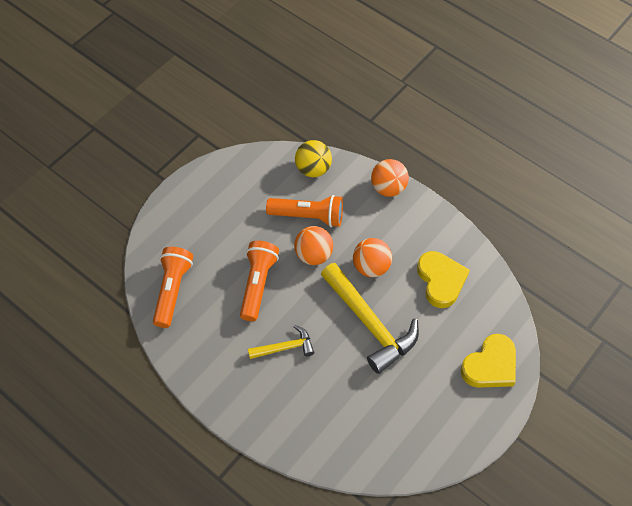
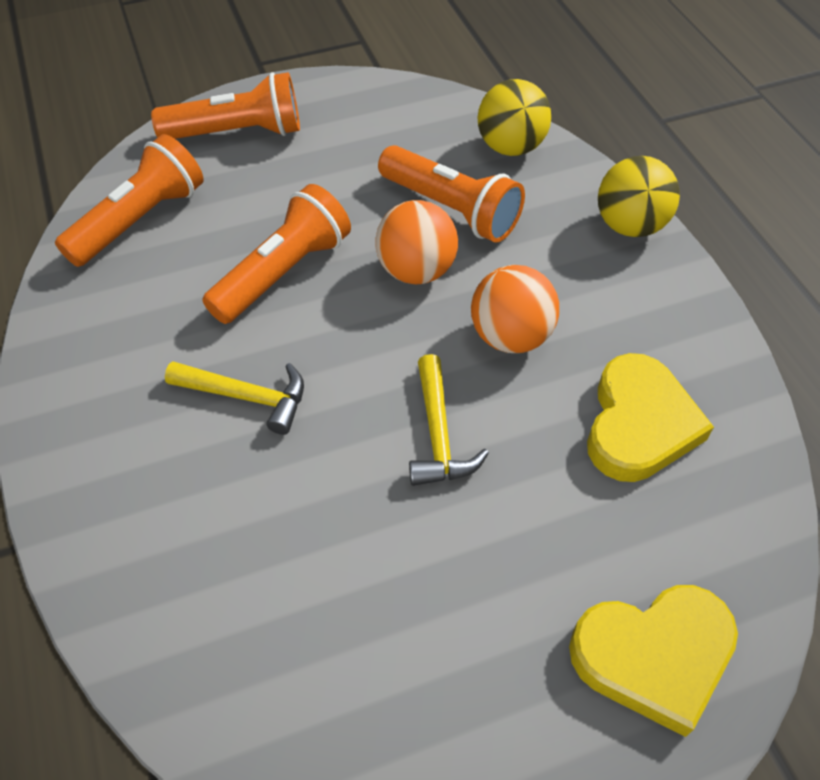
camera: 30 degrees right, 5 degrees down
(180, 221) = (238, 132): none -> orange flashlight
(370, 324) = (438, 434): yellow hammer -> yellow hammer, size x0.52
(388, 188) = (629, 225): orange ball -> yellow ball

